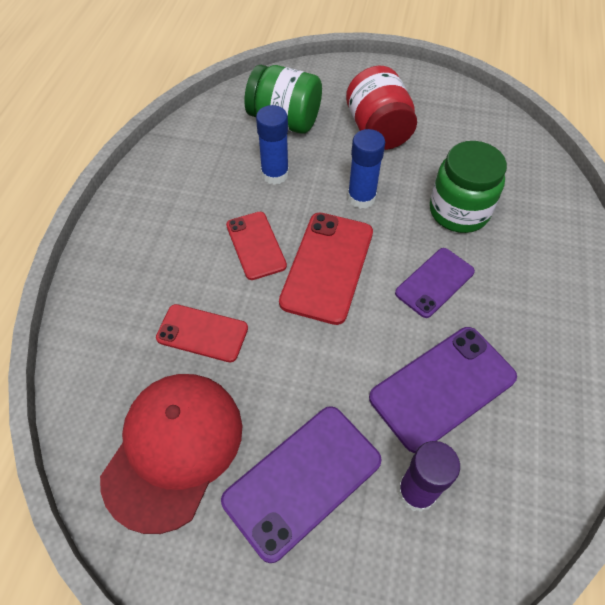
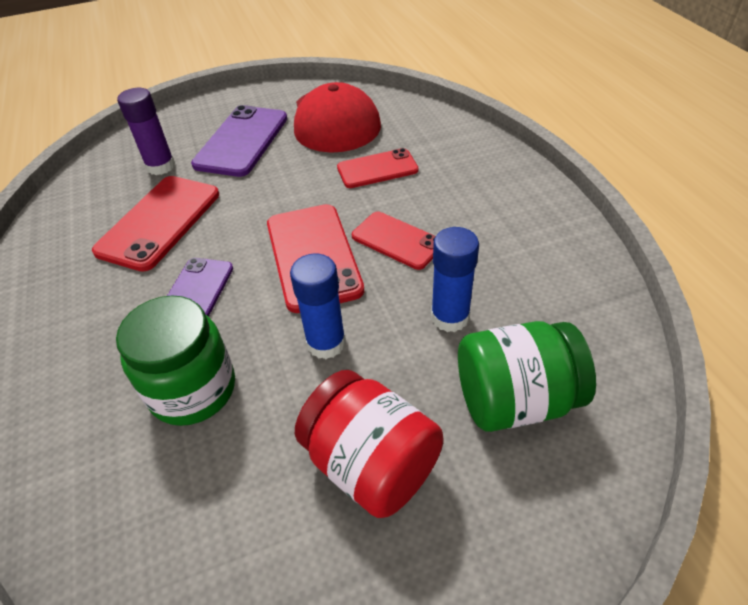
camera: 150 degrees right, 10 degrees down
(442, 387) = (159, 222): purple phone -> red phone

